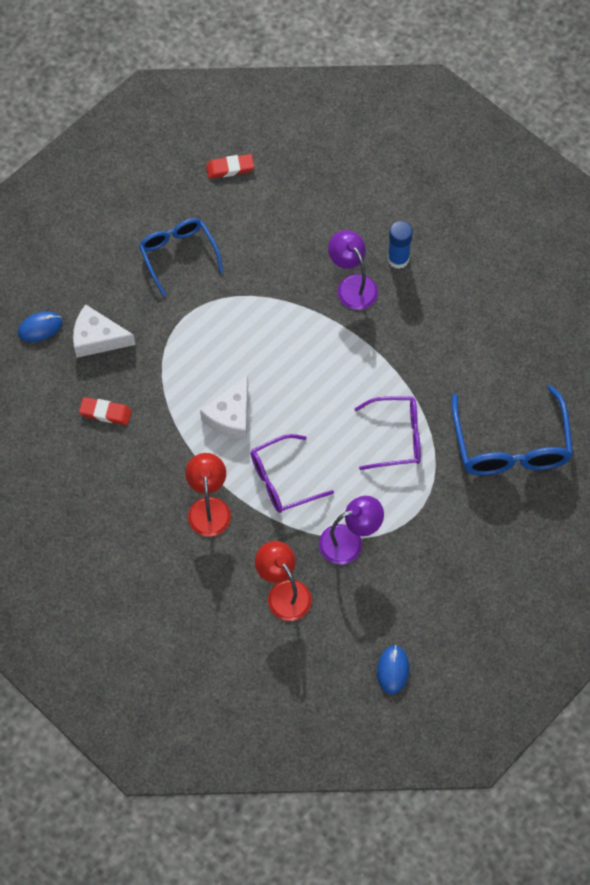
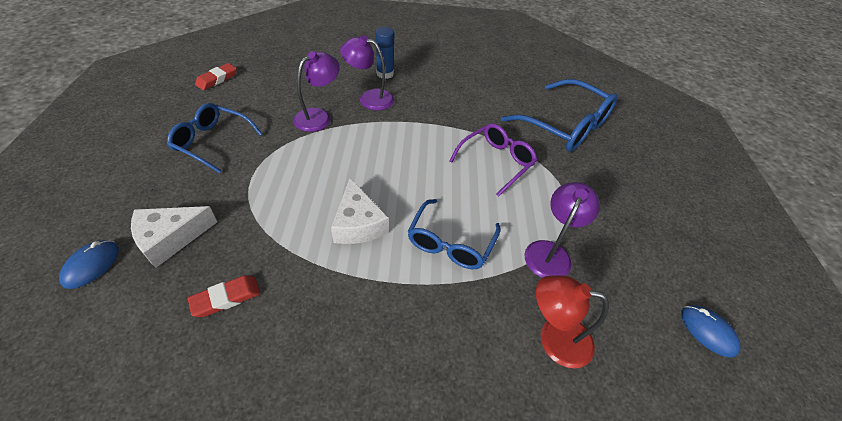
camera: 45 degrees left, 15 degrees down
(209, 507) = (410, 313): red lamp -> none
(282, 480) = (450, 243): purple glasses -> blue glasses
(286, 280) = (319, 116): none -> purple lamp

